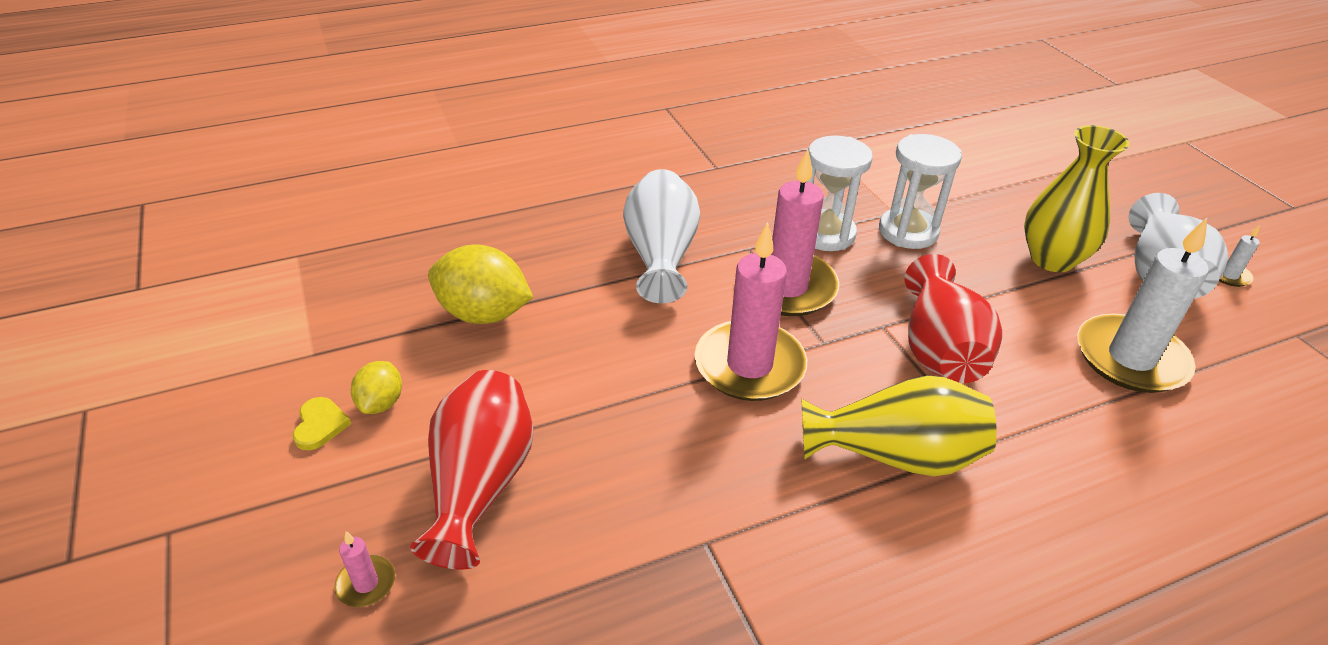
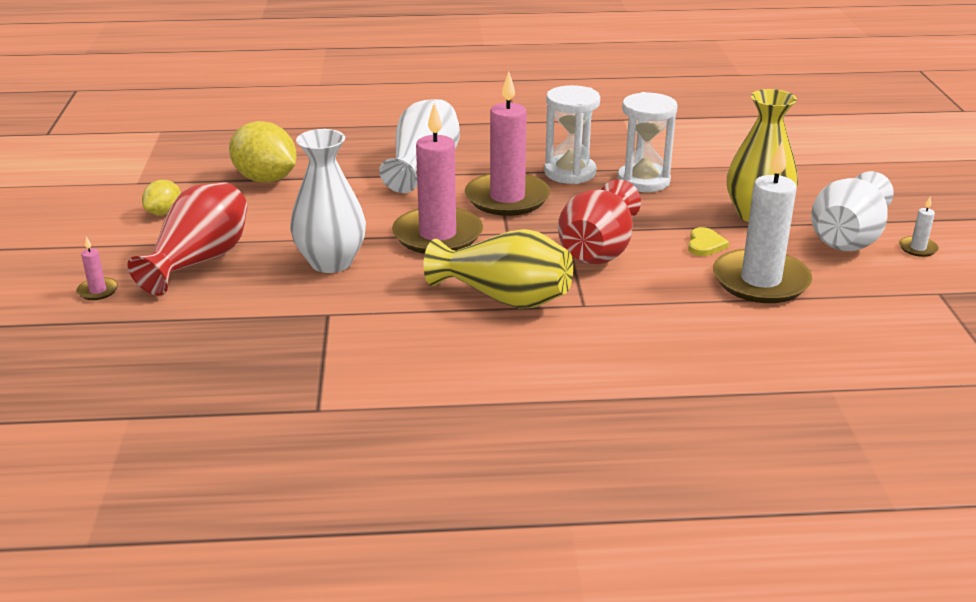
camera: 20 degrees right, 10 degrees down
(320, 425) = (118, 217): yellow heart -> yellow heart (705, 244)
(653, 444) = (331, 262): none -> white vase

